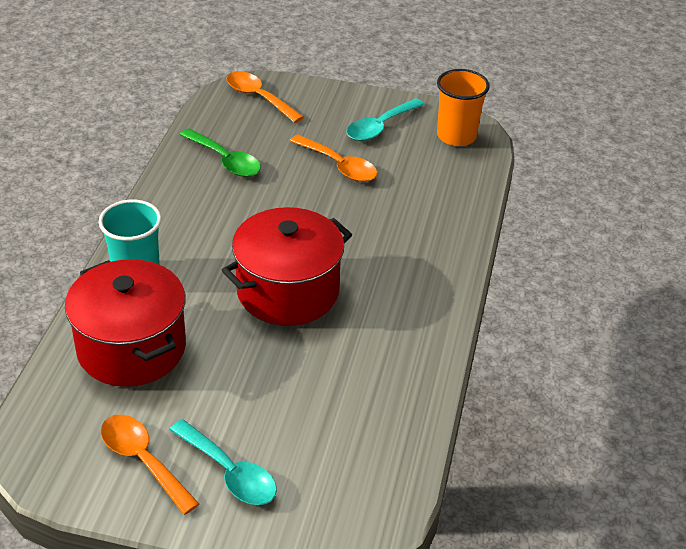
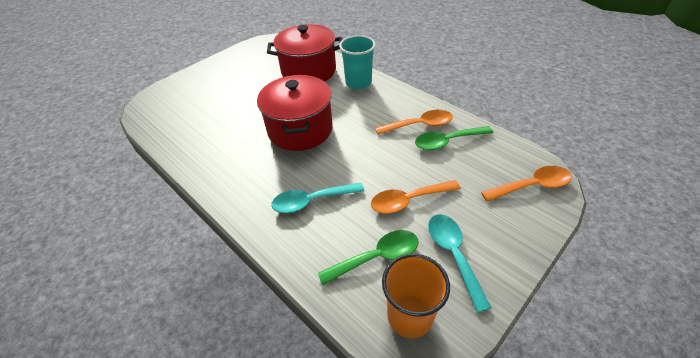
camera: 125 degrees right, 5 degrees up
(143, 460) = (245, 62): orange spoon -> orange spoon (419, 125)
(230, 472) = (214, 80): turquoise spoon -> turquoise spoon (311, 201)
(421, 167) = (377, 257): none -> green spoon

